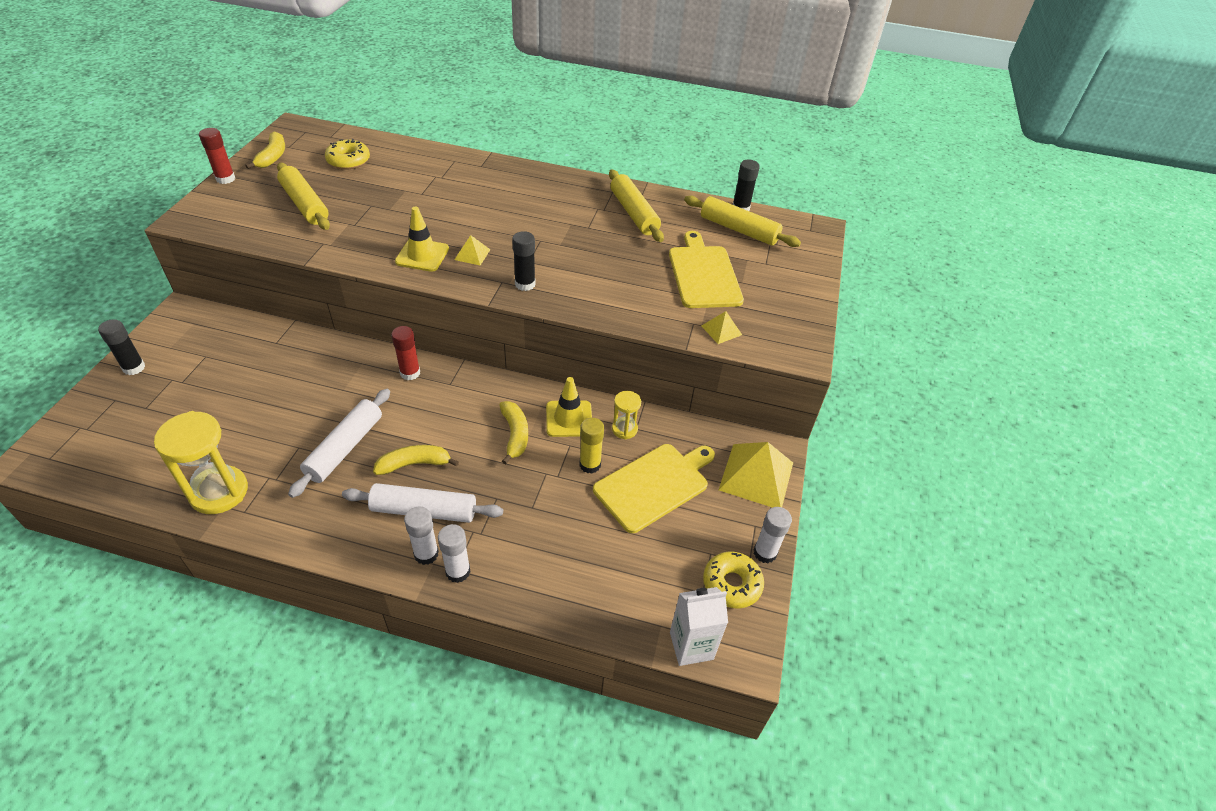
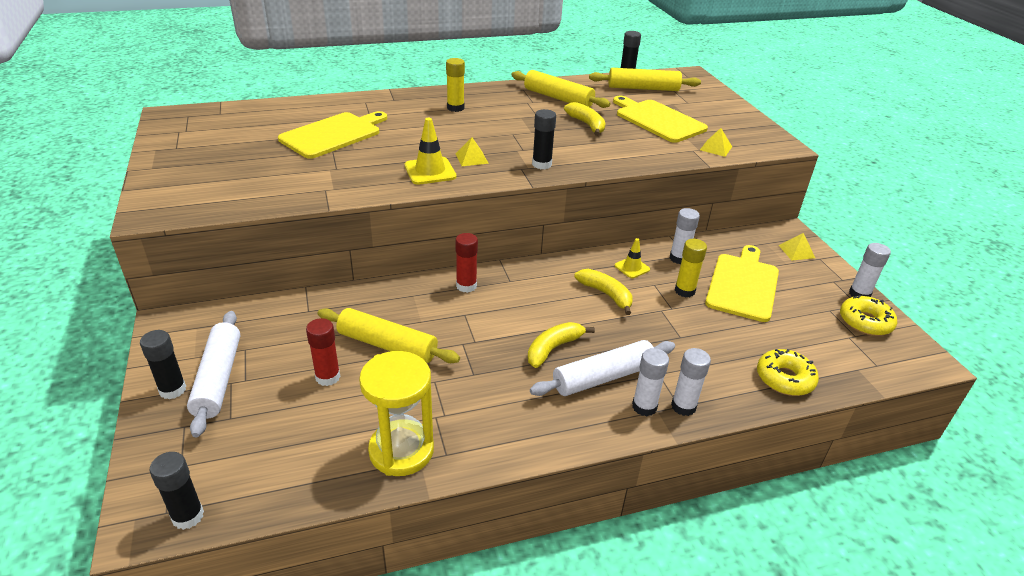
camera: 30 degrees left, 10 degrees down
(56, 468) = (188, 516): none -> black glue stick
(225, 179) = (150, 171): red glue stick -> red glue stick (328, 377)
(272, 157) = (179, 142): yellow banana -> yellow banana (587, 125)
(304, 204) = (265, 167): yellow rolling pin -> yellow rolling pin (387, 345)
(344, 448) = (478, 363): white rolling pin -> white rolling pin (218, 379)
(348, 161) = (264, 126): yellow donut -> yellow donut (784, 379)
(390, 188) = (333, 134): none -> yellow cutting board
(523, 193) = (455, 108): none -> yellow glue stick
(569, 419) = (632, 267): yellow traffic cone -> yellow traffic cone, size x0.63
(624, 429) = (679, 258): yellow hourglass -> white glue stick
(691, 645) = (890, 371): white carton -> none
(756, 476) = (796, 251): yellow pyramid -> yellow pyramid, size x0.48

